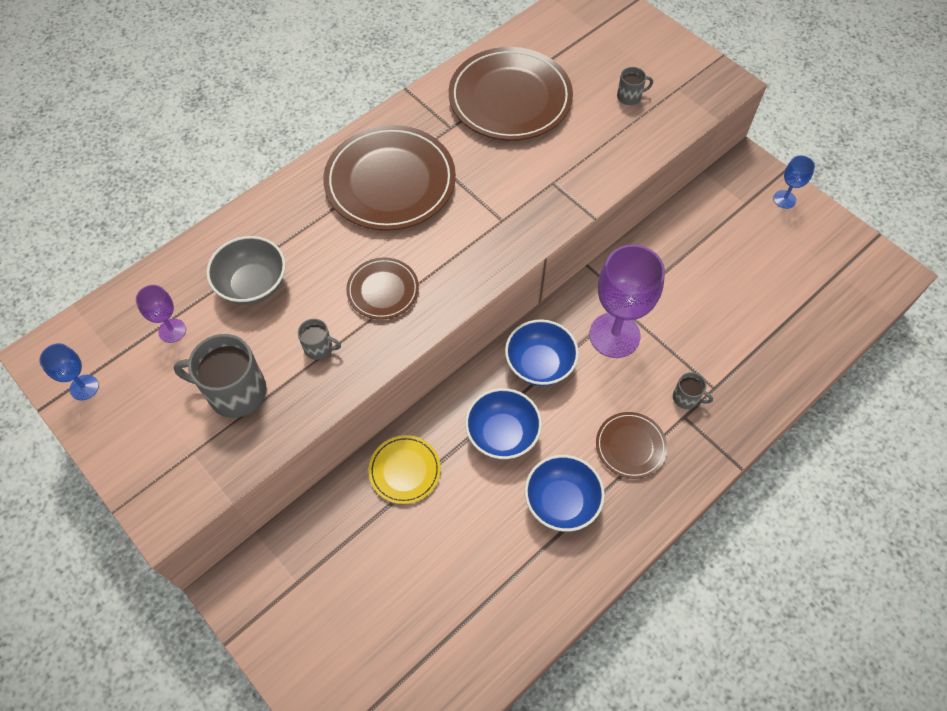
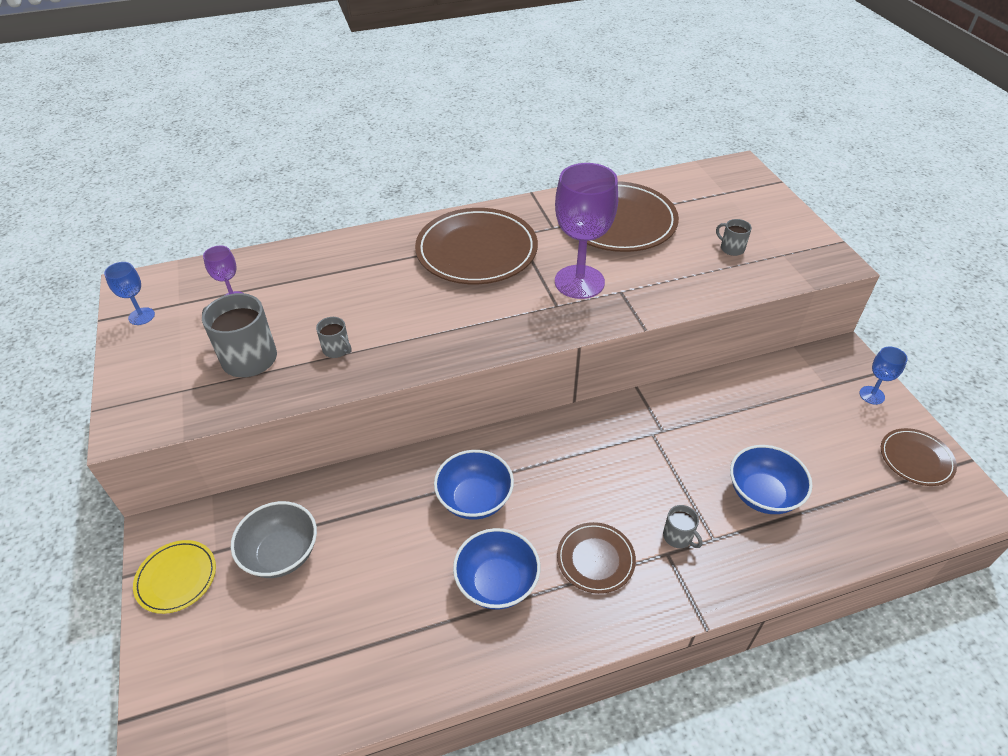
camera: 25 degrees right, 15 degrees down
(253, 285) = (317, 288): grey bowl -> grey bowl (281, 554)
(383, 290) = (418, 325): brown plate -> brown plate (916, 459)
(405, 470) = (368, 495): yellow plate -> yellow plate (176, 578)
(539, 364) = (544, 453): blue bowl -> blue bowl (762, 494)
(614, 335) = (632, 454): purple goblet -> purple goblet (579, 282)
(629, 97) = (731, 248): grey mug -> grey mug turned 150 degrees counterclockwise

